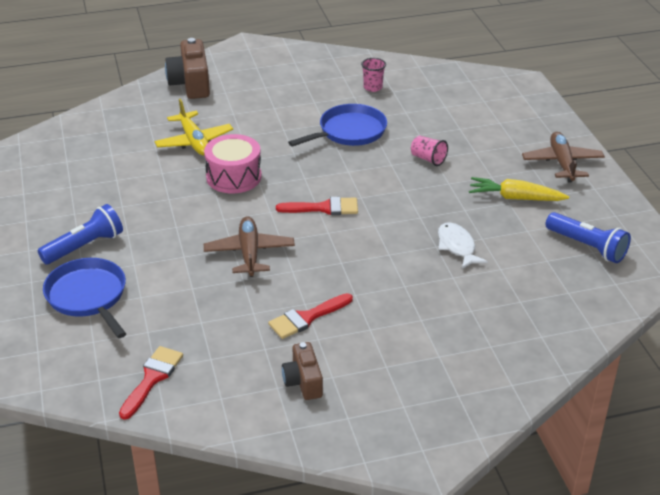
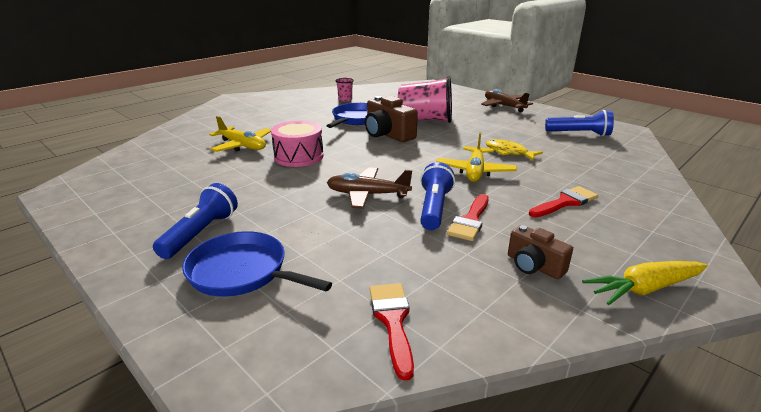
camera: 30 degrees left, 10 degrees down
(191, 84) = (208, 120): brown camera -> brown camera (387, 134)
(249, 253) = (367, 195): brown plane -> brown plane turned 45 degrees counterclockwise
(291, 292) = (434, 208): none -> blue flashlight
(324, 208) = (391, 156): red brush -> red brush (565, 202)
(385, 261) = (475, 171): none -> yellow plane
(428, 159) = (425, 120): pink cup -> pink cup, size x2.20
(457, 246) = (508, 152): white fish -> yellow fish
(515, 198) = (504, 124): yellow carrot -> yellow carrot (644, 289)

